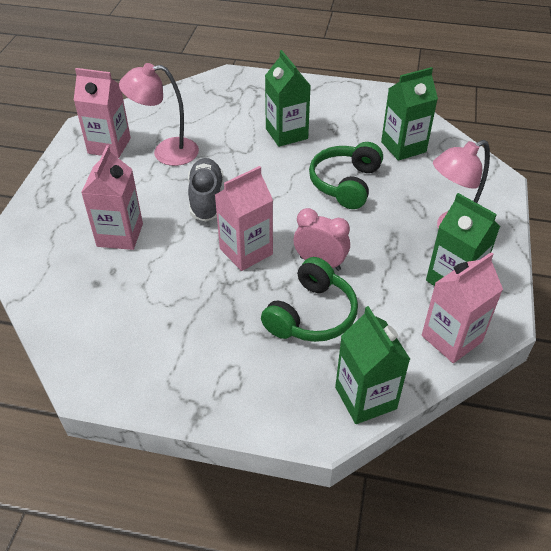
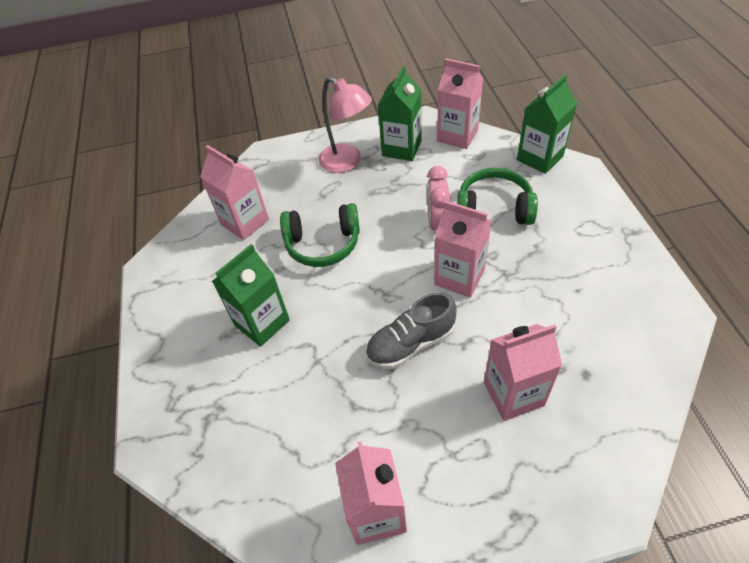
camera: 110 degrees left, 5 degrees up
(166, 152) = (355, 430): pink lamp -> none
(403, 147) = (245, 222): green carton -> pink carton

